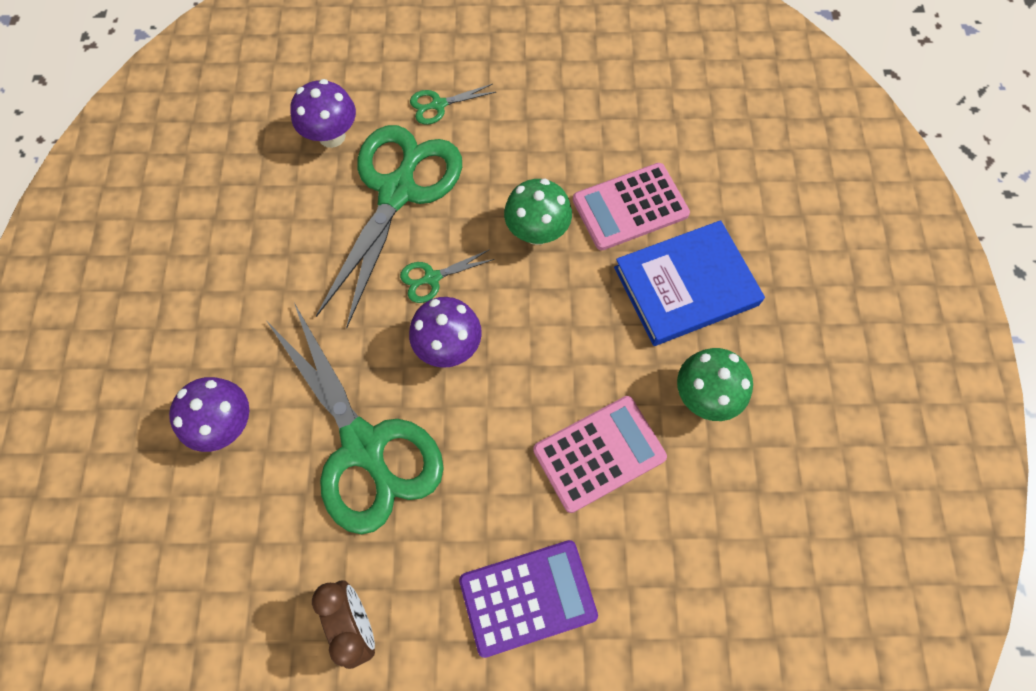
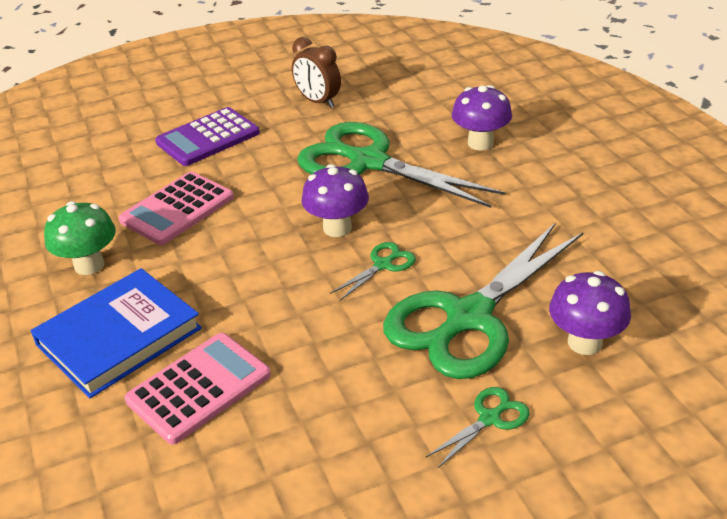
camera: 160 degrees right, 30 degrees down
(397, 192) = (469, 317): green scissors -> green scissors turned 45 degrees clockwise
(537, 232) = (297, 331): green mushroom -> none

